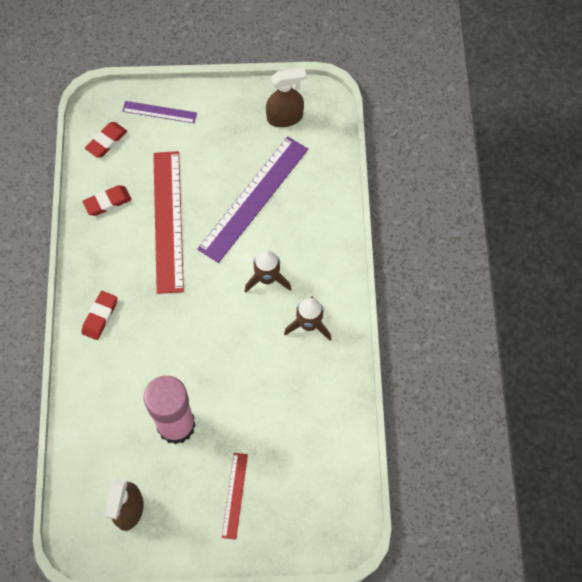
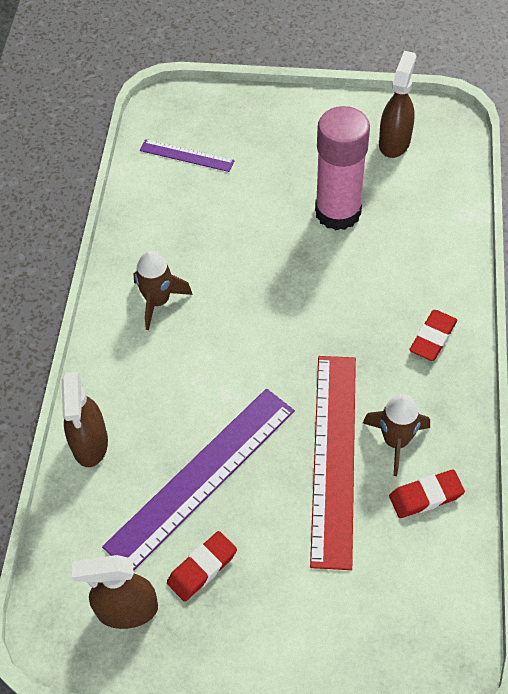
camera: 170 degrees left, 10 degrees down
(106, 141) = (429, 601): red eraser -> red eraser (202, 568)
(159, 112) = (338, 648): purple ruler -> purple ruler (186, 155)
(235, 495) = (277, 144): red ruler -> none
(267, 278) = (201, 362): brown rocket -> brown rocket (395, 441)
(332, 211) = (90, 443): none -> brown spray bottle

